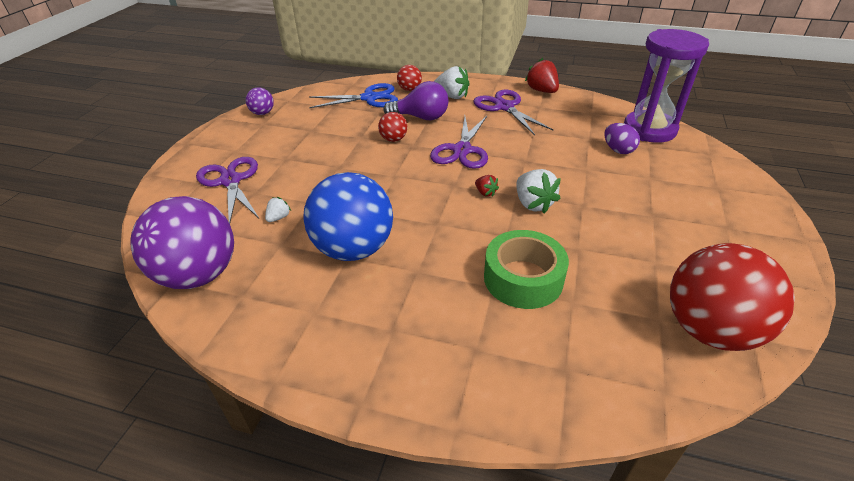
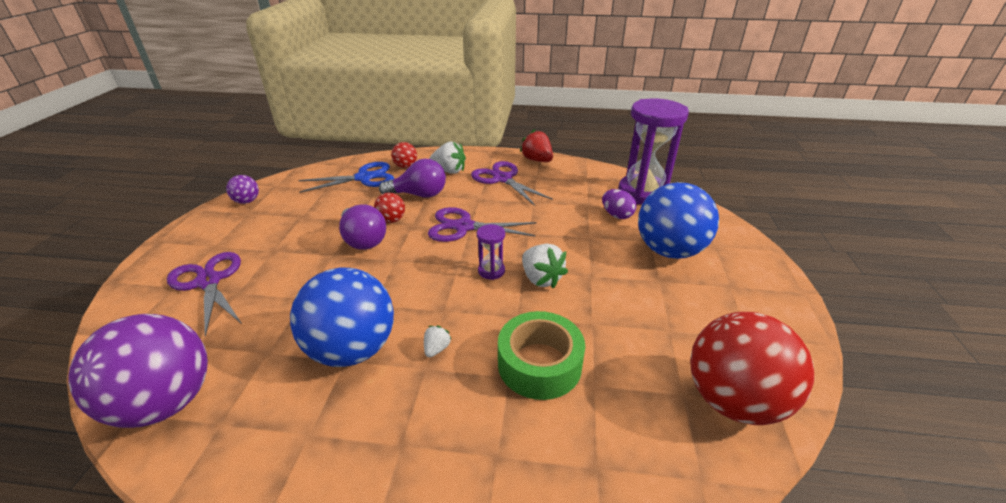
camera: 10 degrees left, 5 degrees down
(278, 217) = (265, 320): white strawberry -> white strawberry (436, 349)
(366, 155) = (363, 240): none -> purple light bulb
(462, 150) = (463, 227): purple scissors -> purple scissors turned 90 degrees clockwise
(485, 193) = (491, 271): red strawberry -> purple hourglass
(668, 188) = (669, 251): none -> blue ball

